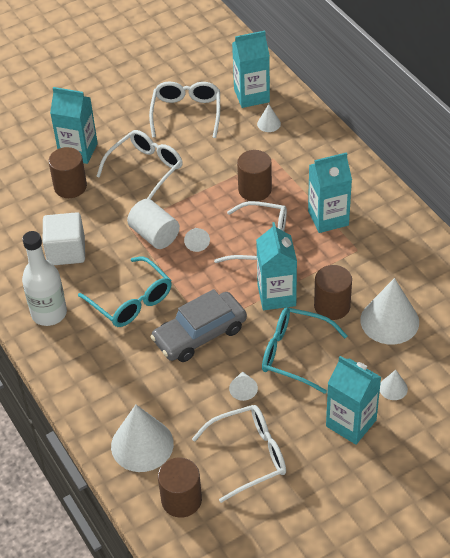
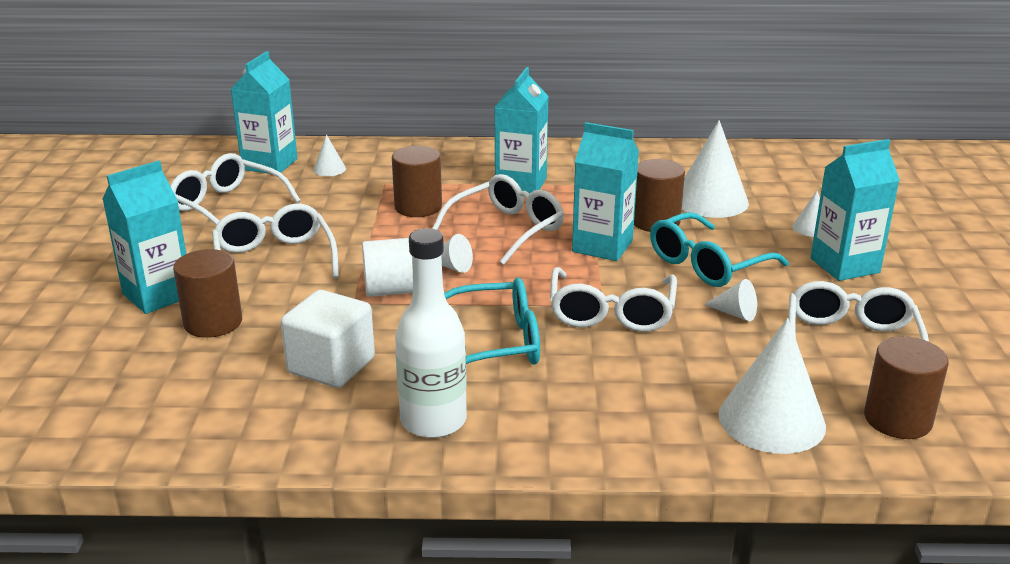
camera: 60 degrees left, 20 degrees down
(200, 334) = (611, 313): grey car -> white glasses

